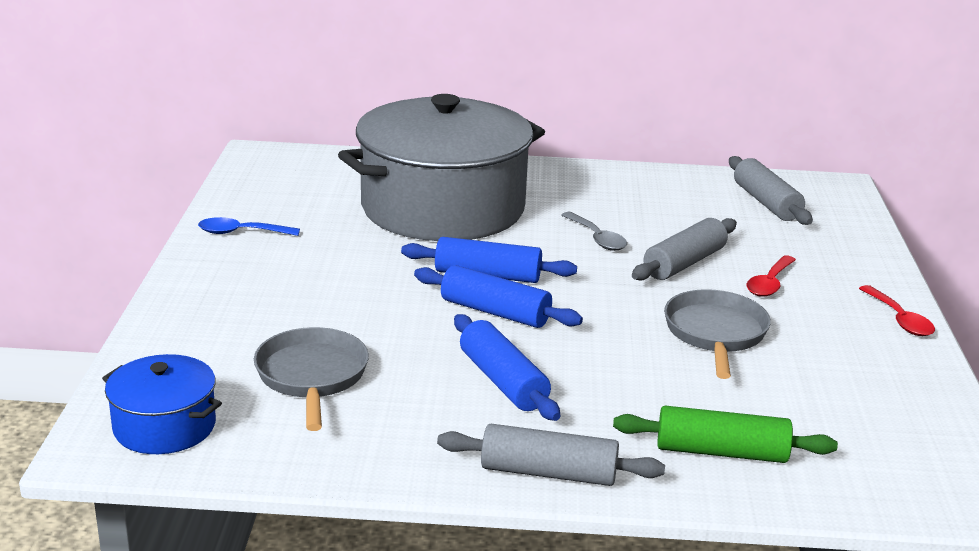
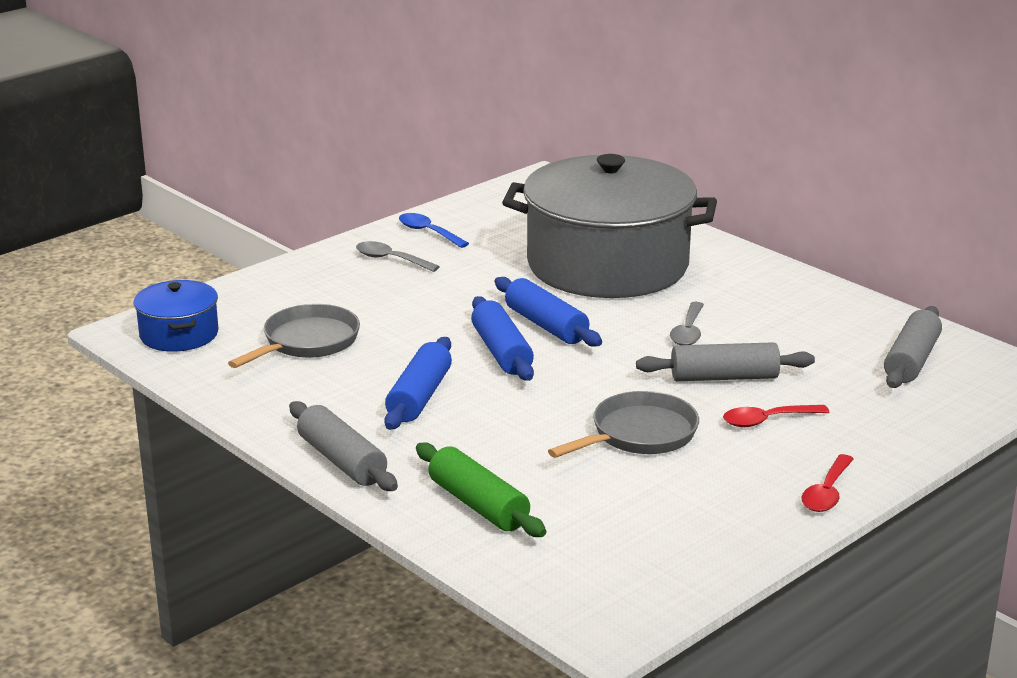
camera: 45 degrees right, 0 degrees up
(250, 269) = (390, 259): none -> grey spoon

